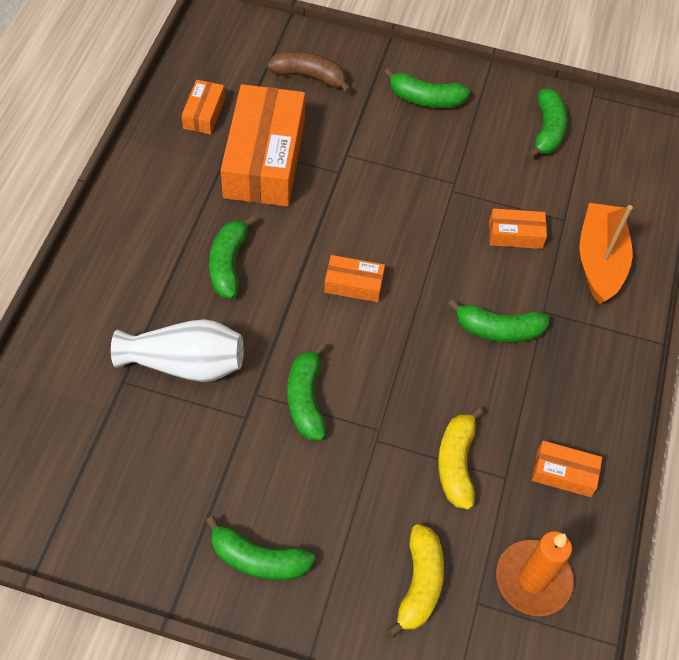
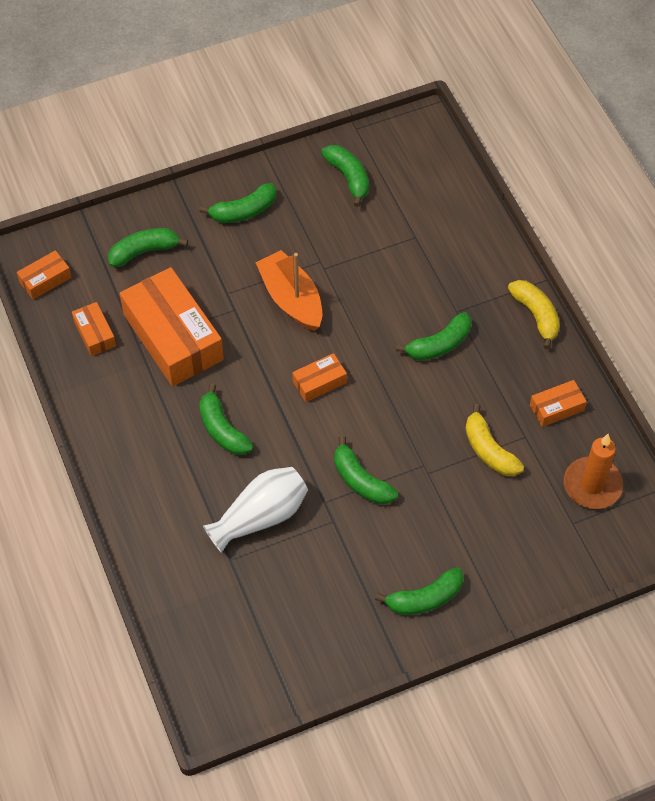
camera: 35 degrees left, 0 degrees up
(309, 76) = (144, 251): brown banana -> green banana
(419, 584) = (531, 538): yellow banana -> yellow banana (536, 315)
(515, 234) = (393, 270): orange box -> orange box (45, 280)
(599, 260) = (462, 250): orange boat -> orange boat (291, 299)

